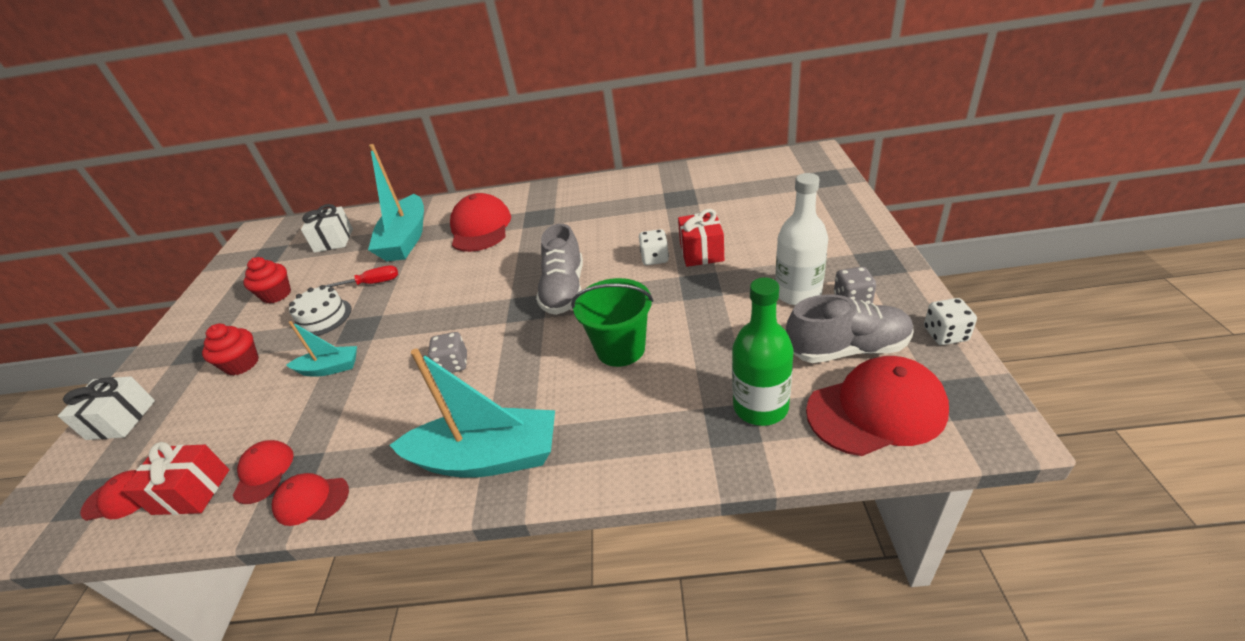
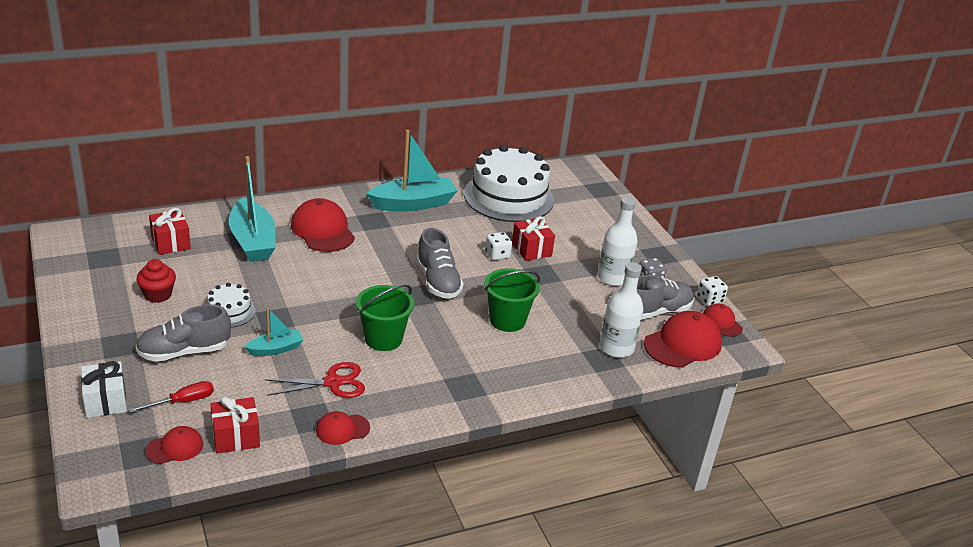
camera: 30 degrees left, 5 degrees down
(242, 364) = (184, 352): red cupcake -> grey shoe
(264, 472) = (287, 419): red cap -> red cap (721, 322)
(334, 240) = (171, 243): white gift -> red gift
(354, 422) = (333, 382): none -> red scissors
(371, 283) = (251, 282): red screwdriver -> red screwdriver (183, 402)
(453, 364) = (383, 339): grey dice -> green bucket
(487, 458) = (454, 392): turquoise boat -> turquoise boat (413, 204)
(704, 189) = (508, 197): none -> white cake
(760, 407) = (616, 348): green bottle -> white bottle

